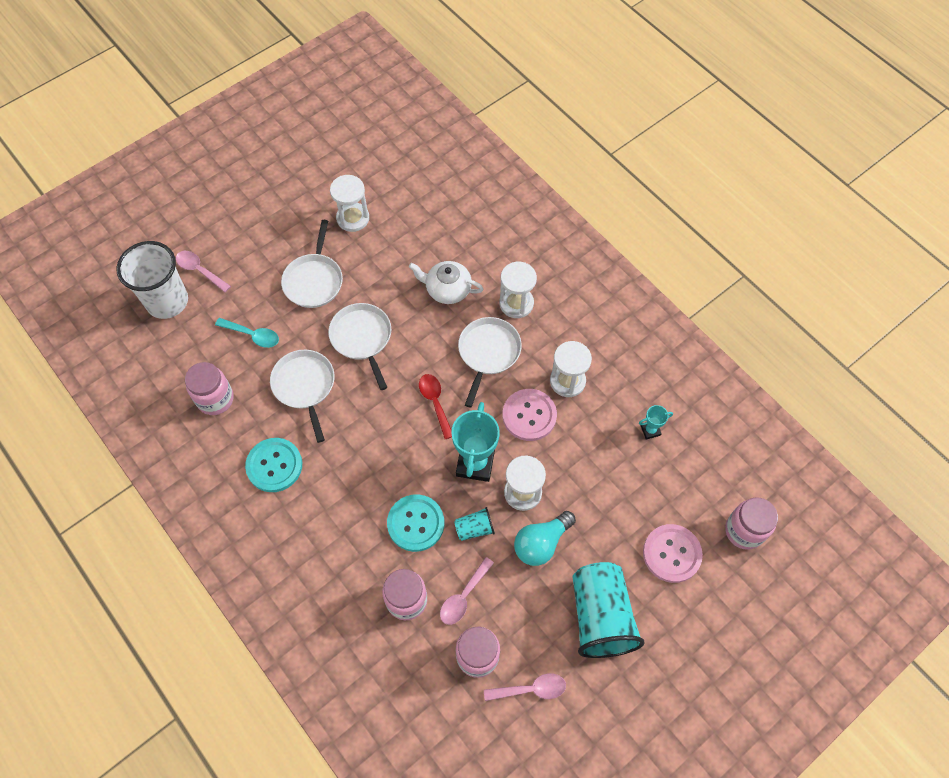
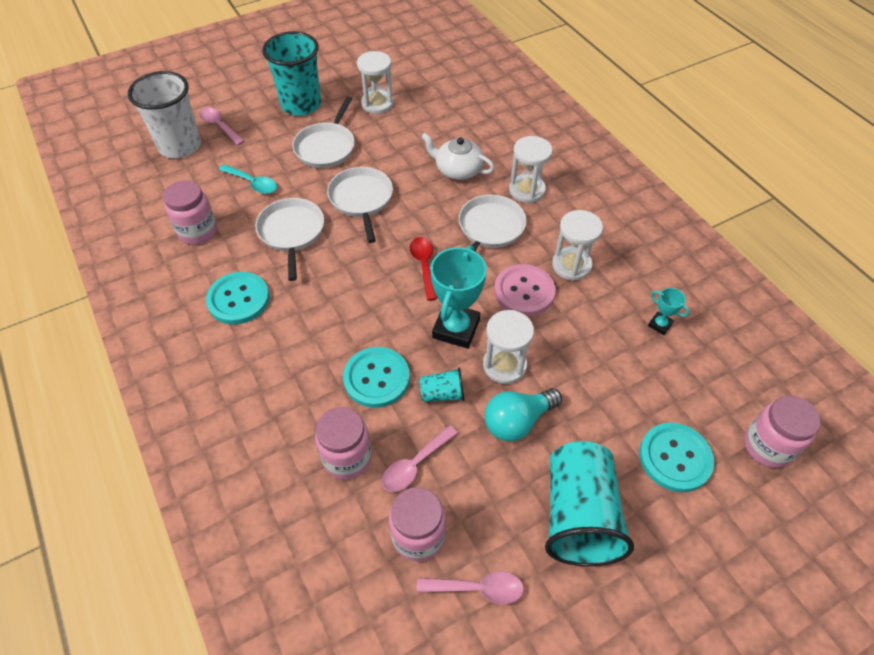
camera: 10 degrees right, 10 degrees down
(276, 231) = (301, 105): none -> turquoise cup
(650, 430) = (660, 324): turquoise trophy -> turquoise trophy turned 45 degrees clockwise
(671, 554) = (675, 458): pink button -> turquoise button

